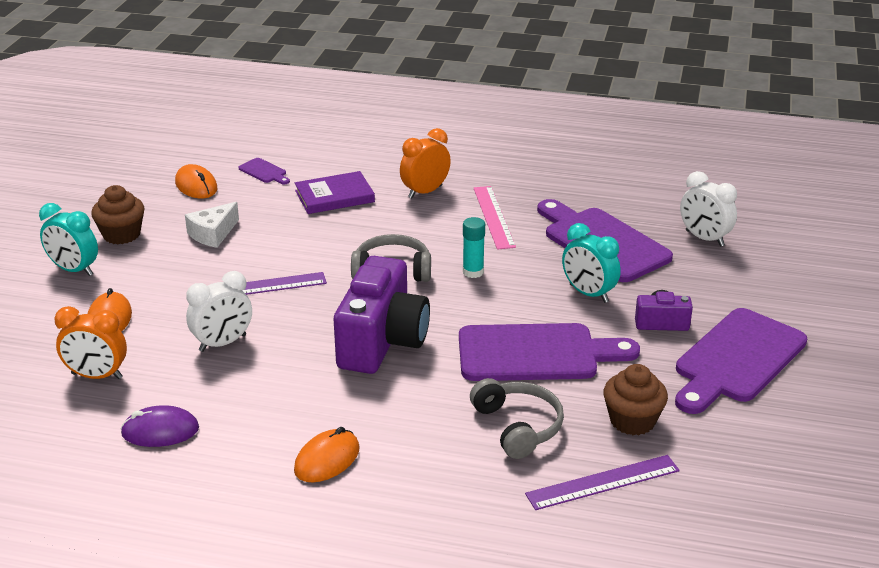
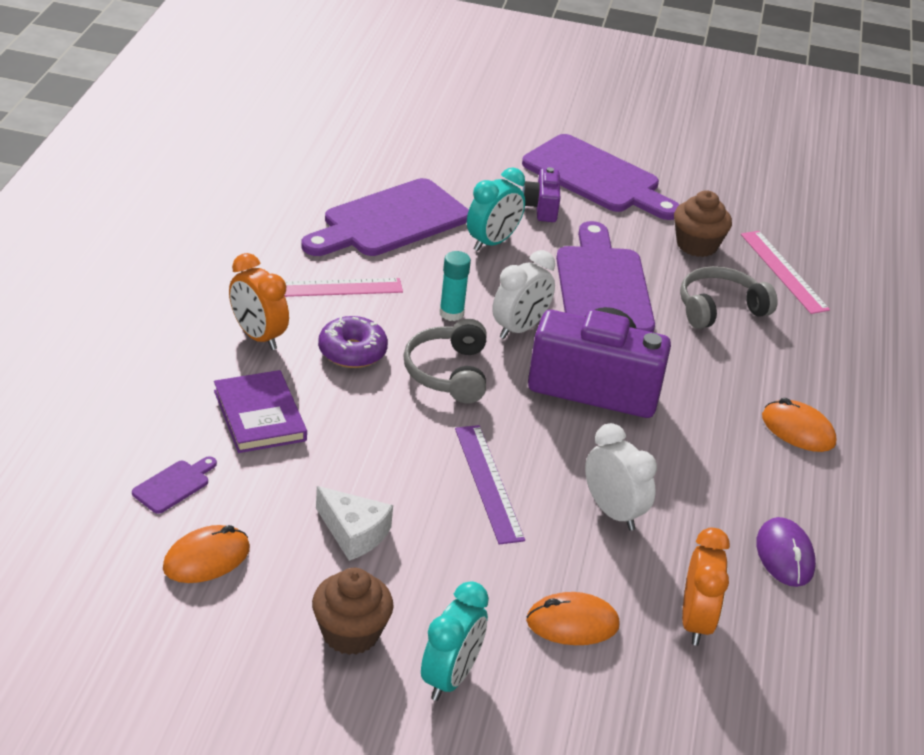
camera: 95 degrees left, 5 degrees up
(413, 229) = (352, 352): none -> purple donut
(603, 482) = (783, 271): purple ruler -> pink ruler
(704, 238) = (384, 159): white clock -> white clock (519, 329)

